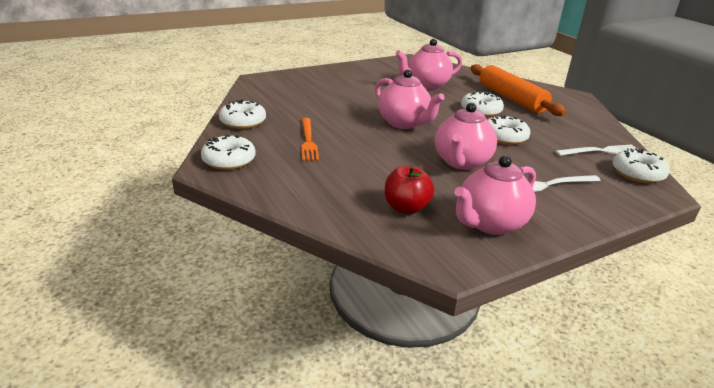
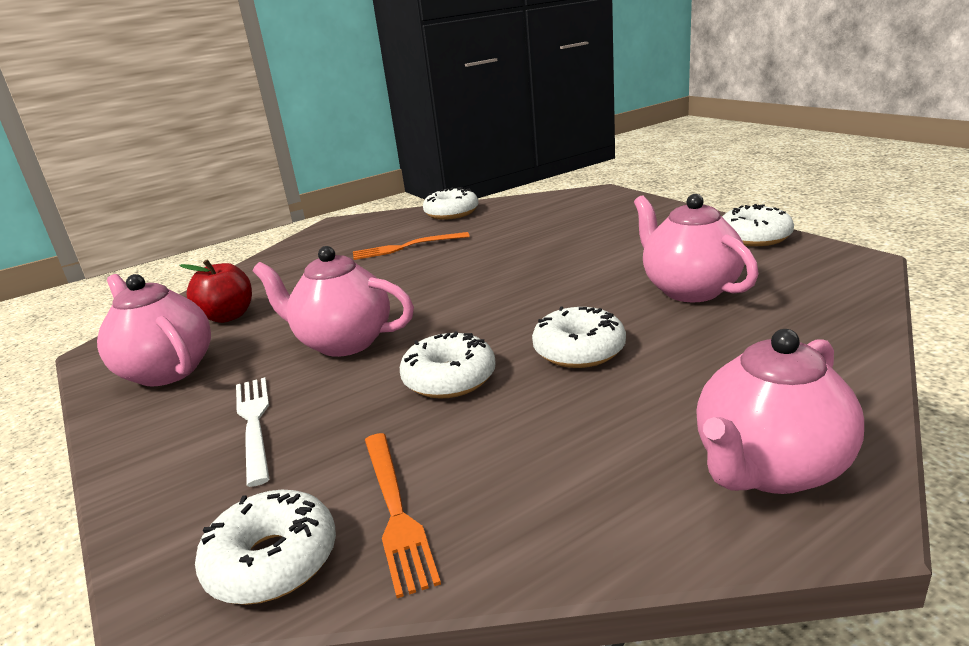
camera: 90 degrees right, 5 degrees down
(229, 160) = (354, 226): white donut -> white donut (754, 237)
(404, 123) = (482, 290): pink teapot -> pink teapot (769, 468)
(511, 98) = (694, 386): orange rolling pin -> none
(600, 151) = (395, 511): white fork -> orange fork

